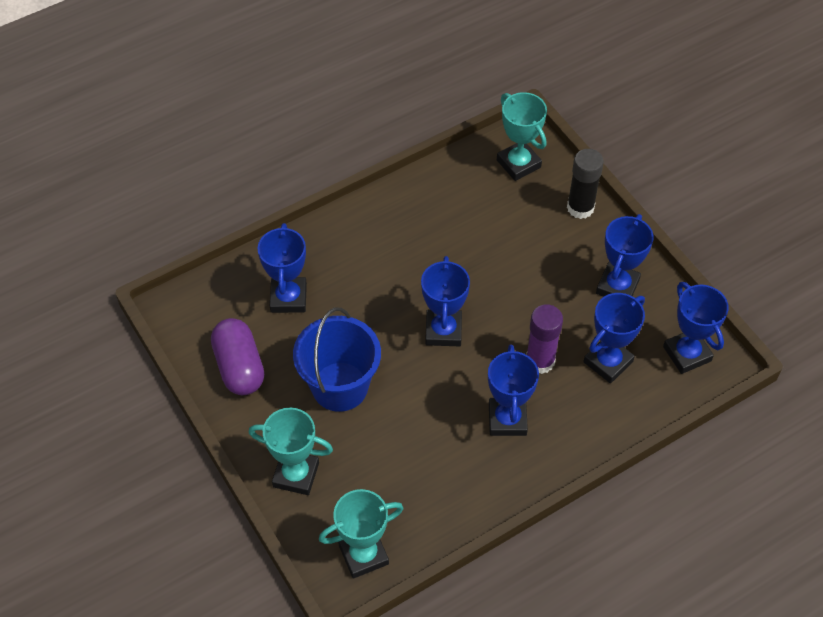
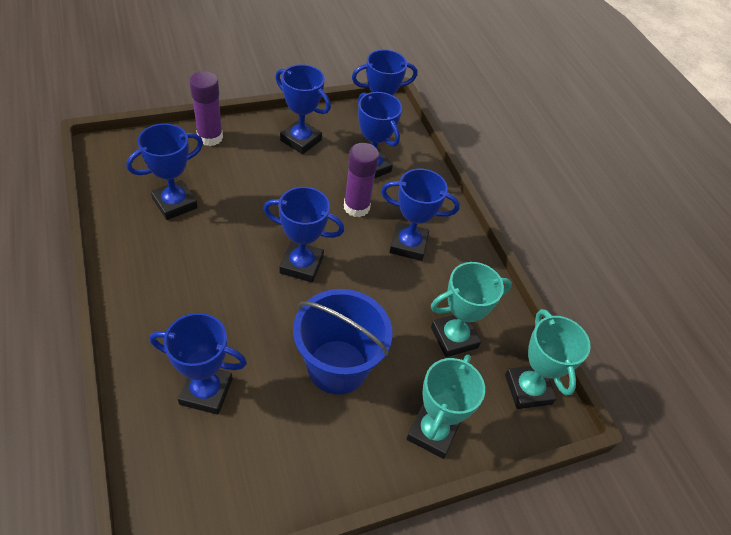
camera: 85 degrees left, 5 degrees down
(239, 367) = (280, 464): purple capsule -> none
(477, 210) = (175, 203): none -> blue trophy
(518, 164) = (137, 161): turquoise trophy -> turquoise trophy (454, 337)
(580, 208) = (210, 137): black glue stick -> purple glue stick

